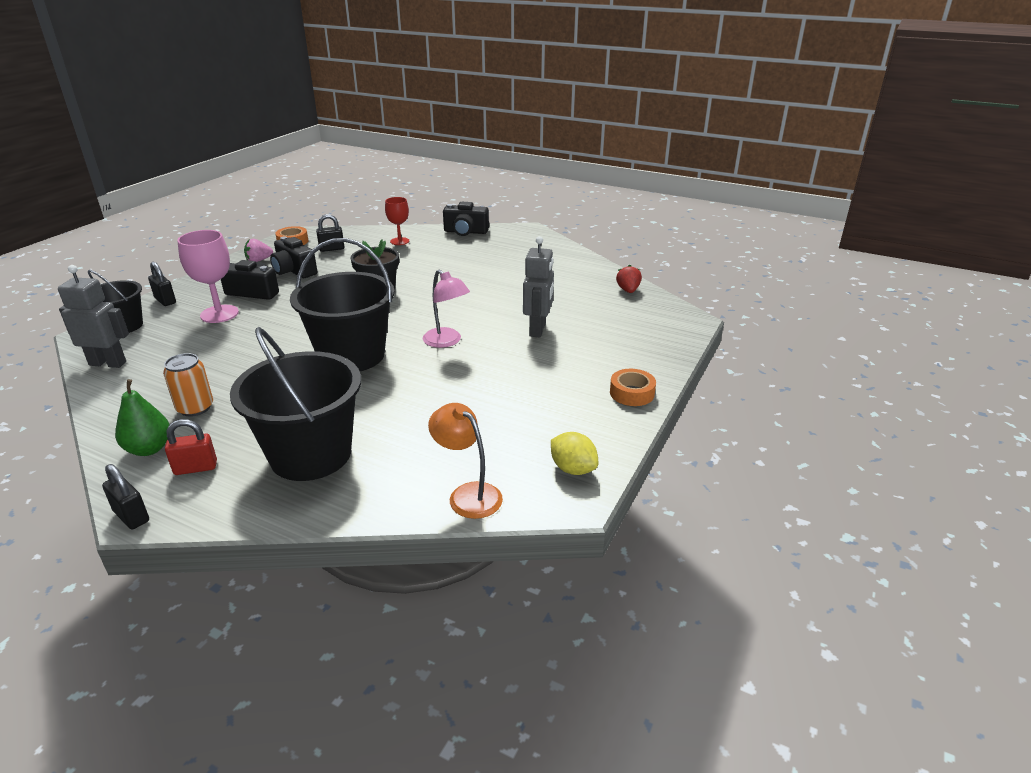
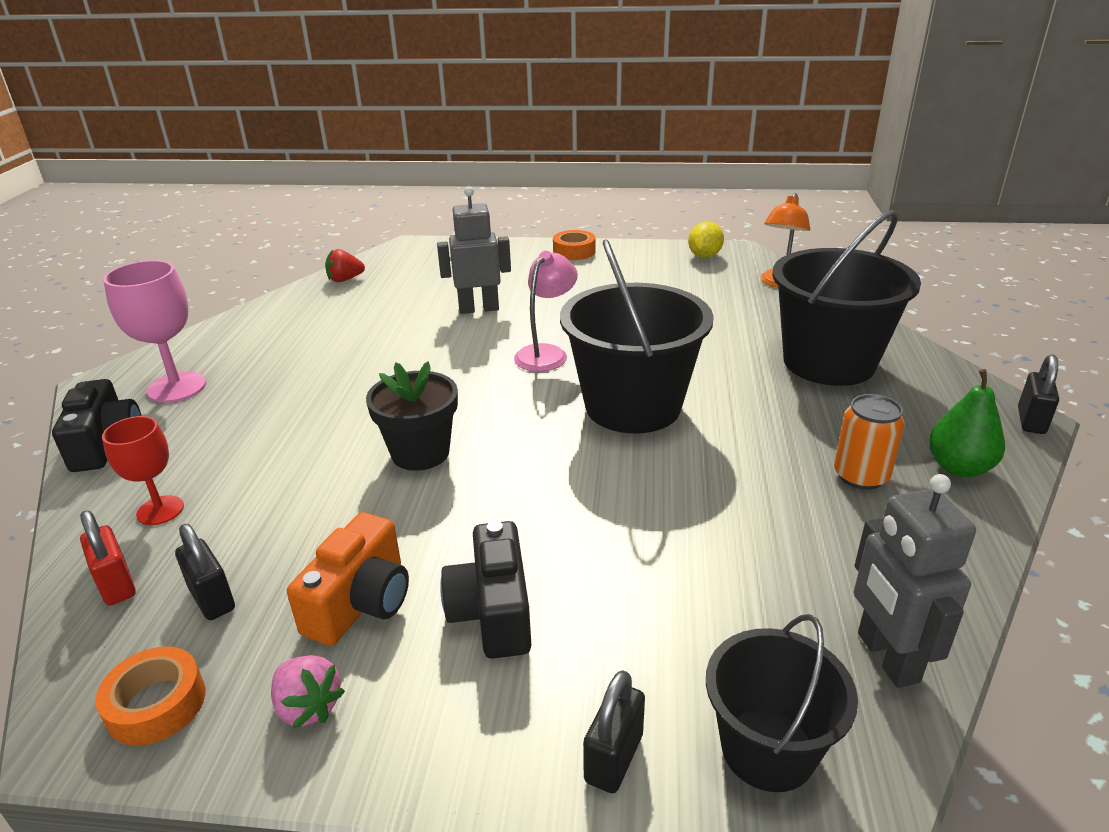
camera: 110 degrees left, 0 degrees up
(195, 468) = (934, 418): red padlock -> red padlock (116, 584)
(219, 314) = (612, 610): pink goblet -> pink goblet (177, 387)
(294, 271) = (361, 602): black camera -> orange camera

